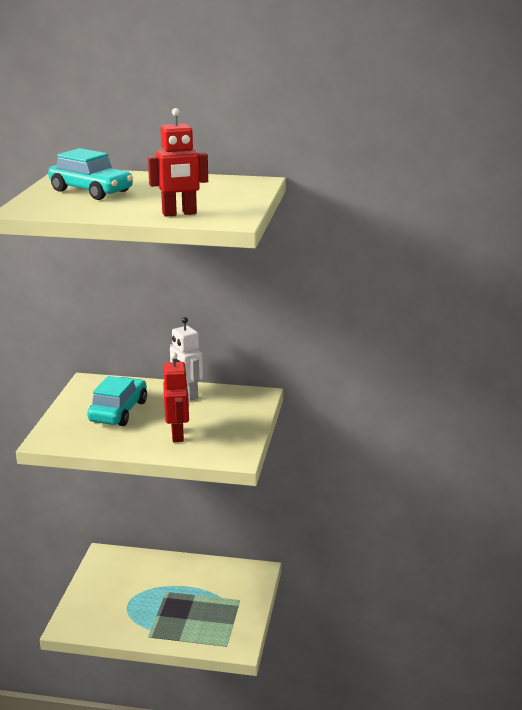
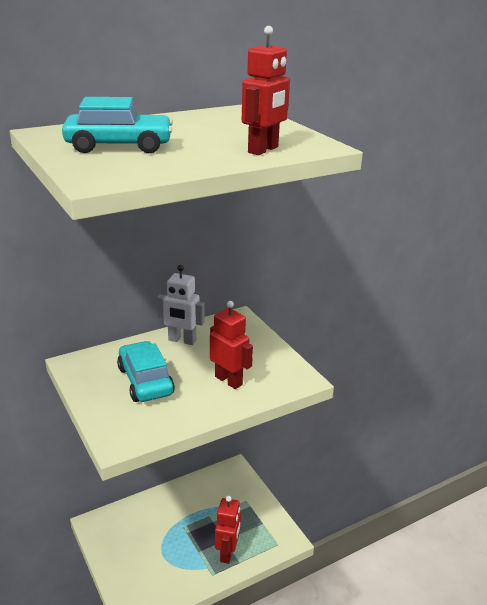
camera: 40 degrees left, 5 degrees up
(178, 628) = (227, 553): none -> red robot

